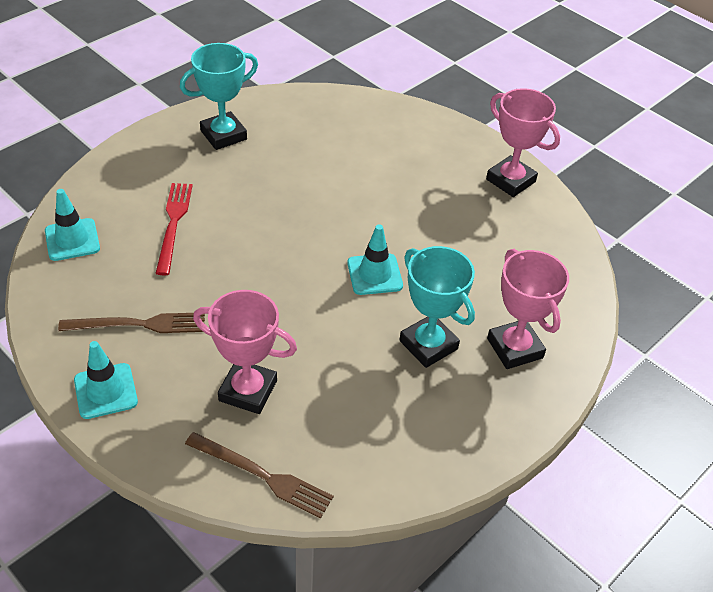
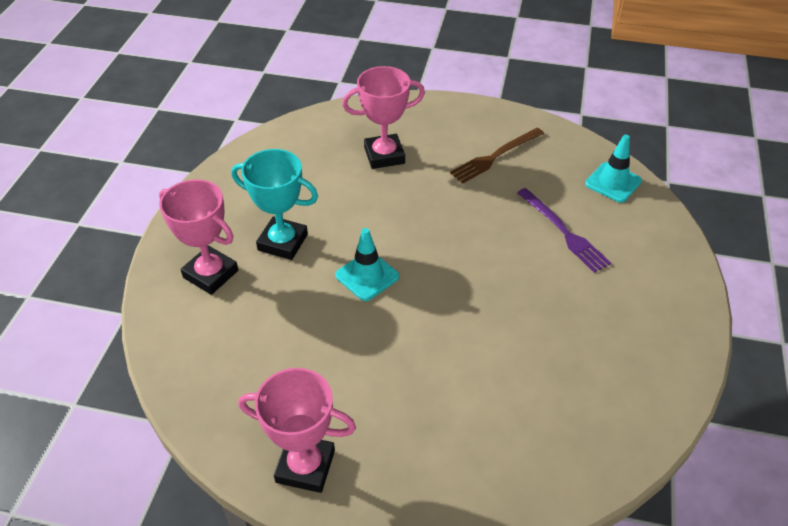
camera: 150 degrees right, 0 degrees up
(105, 391) = (467, 117): turquoise traffic cone -> none
(173, 224) = (563, 232): red fork -> purple fork
(223, 135) = (638, 342): turquoise trophy -> none
(262, 475) = (333, 122): brown fork -> none

